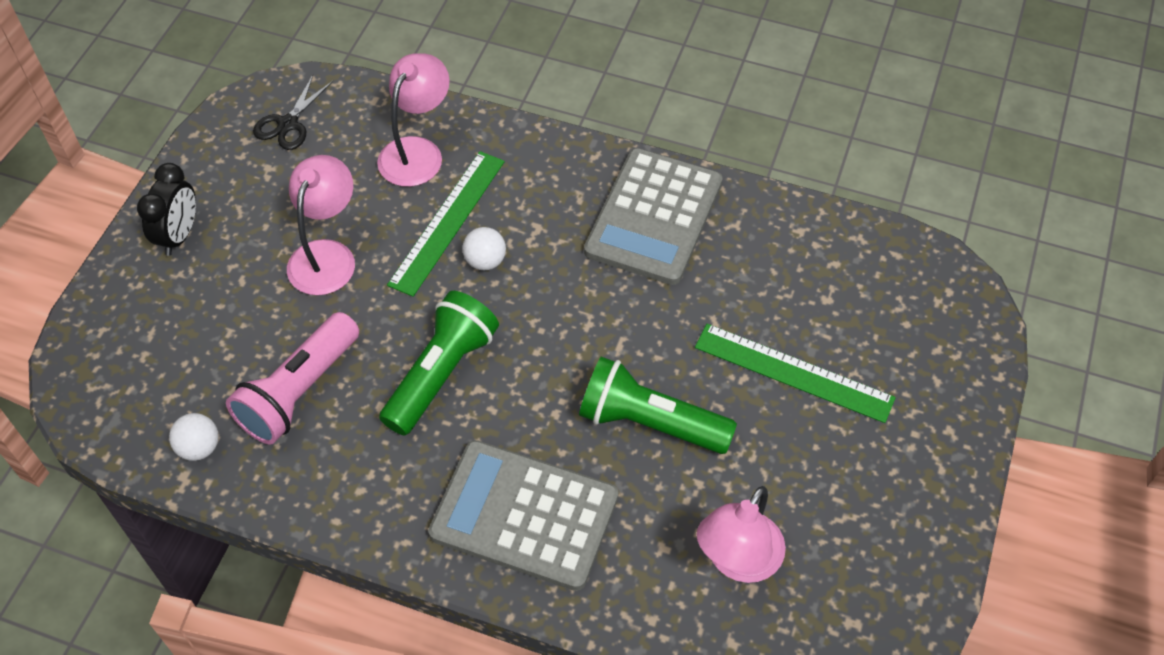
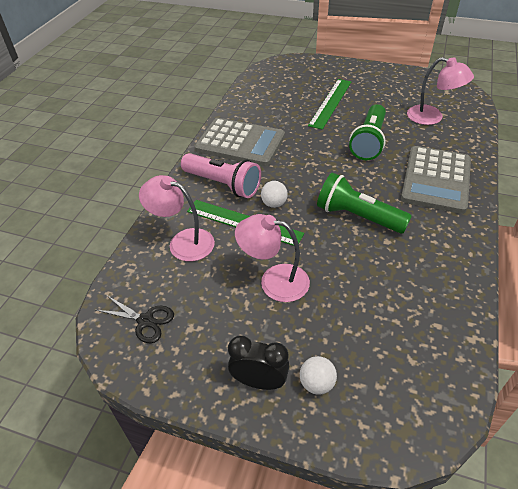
camera: 90 degrees left, 10 degrees down
(199, 447) = (447, 333): white ball -> white ball (316, 383)
(299, 391) = (387, 282): pink flashlight -> pink flashlight (223, 184)

